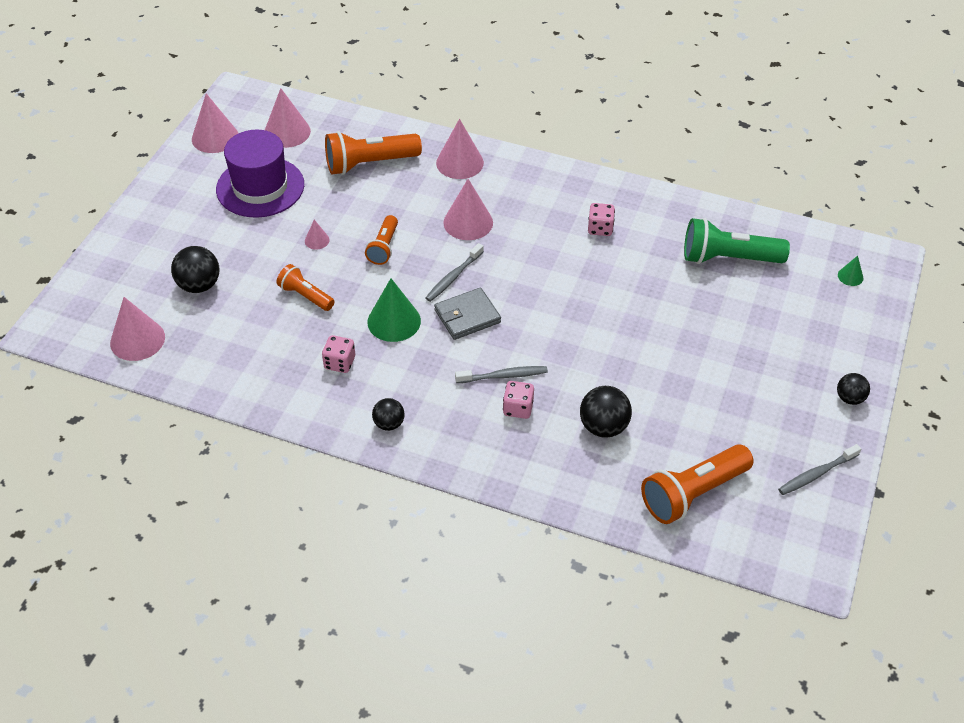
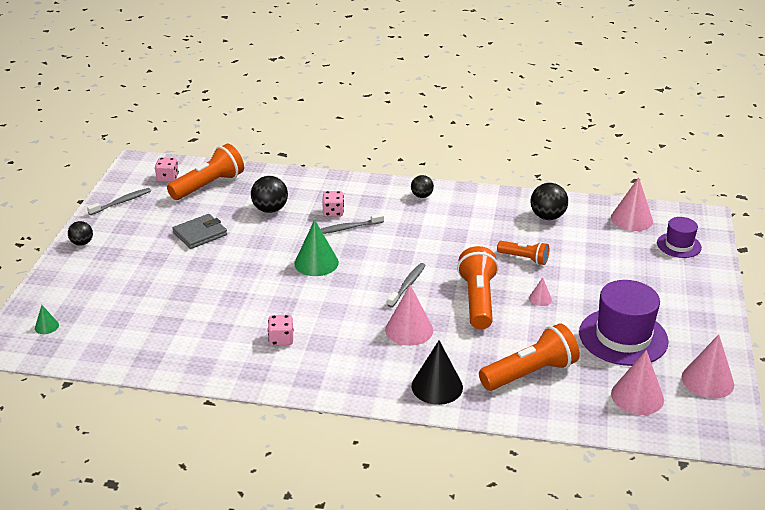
camera: 170 degrees right, 15 degrees down
(114, 290) = (679, 245): none -> purple hat
(199, 285) = (615, 256): black ball -> black ball (547, 217)
(339, 363) = (473, 222): pink dice -> pink dice (168, 178)
(384, 247) = (478, 300): orange flashlight -> orange flashlight, size x1.70
(394, 321) = (444, 250): green cone -> green cone (316, 263)
(459, 163) = (437, 386): pink cone -> black cone
(467, 316) = (387, 260): grey wallet -> grey wallet (200, 234)
(728, 258) = (159, 328): green flashlight -> none

